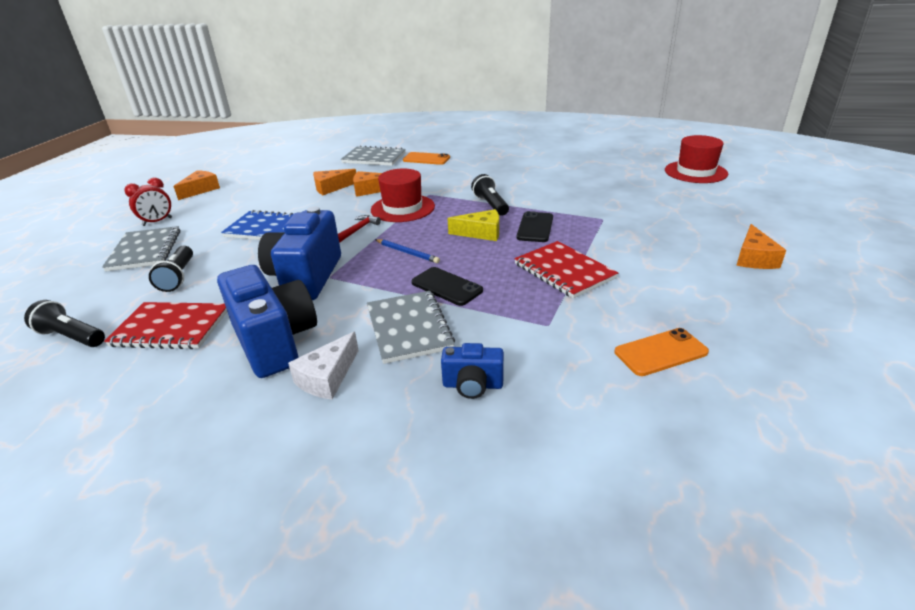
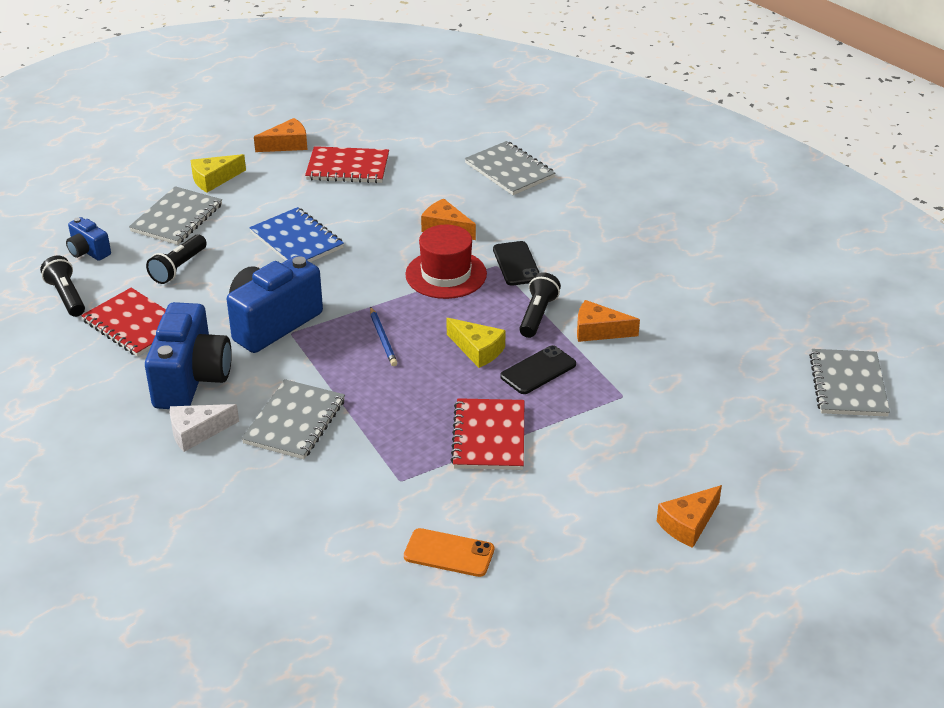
camera: 35 degrees right, 5 degrees up
(157, 222) = (214, 179): red clock -> yellow cheese
(262, 186) = (347, 167): none -> red notebook
(331, 188) = (411, 204): orange cheese -> orange cheese (598, 331)
(358, 230) = (372, 284): red hammer -> none
(426, 159) = (565, 201): orange phone -> none
(446, 286) = (370, 397): black phone -> black phone (516, 264)
(473, 385) = (282, 496): blue camera -> blue camera (88, 251)
(695, 172) = (848, 385): red hat -> grey notebook

